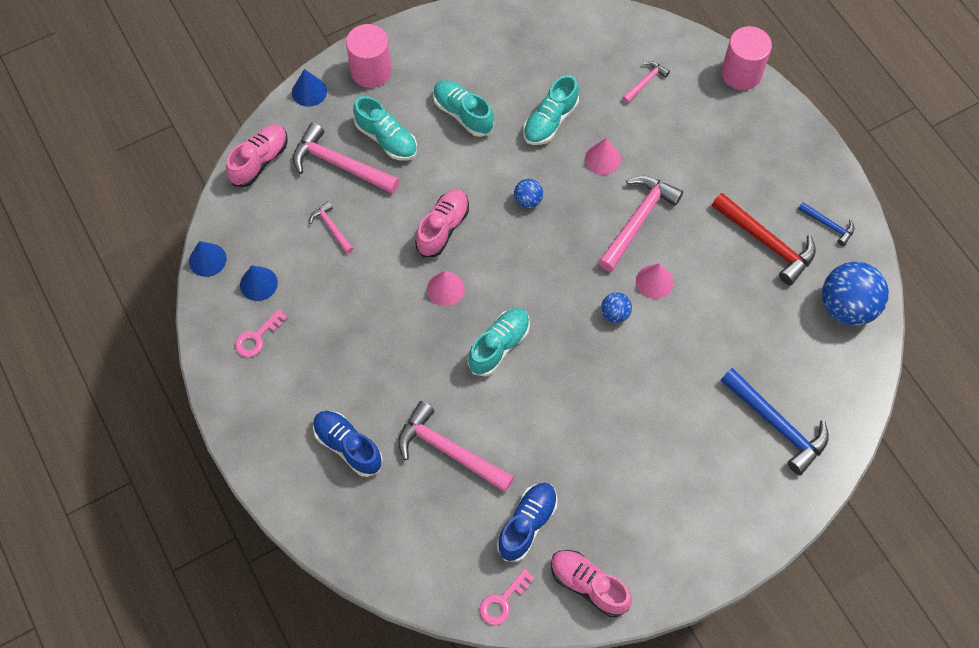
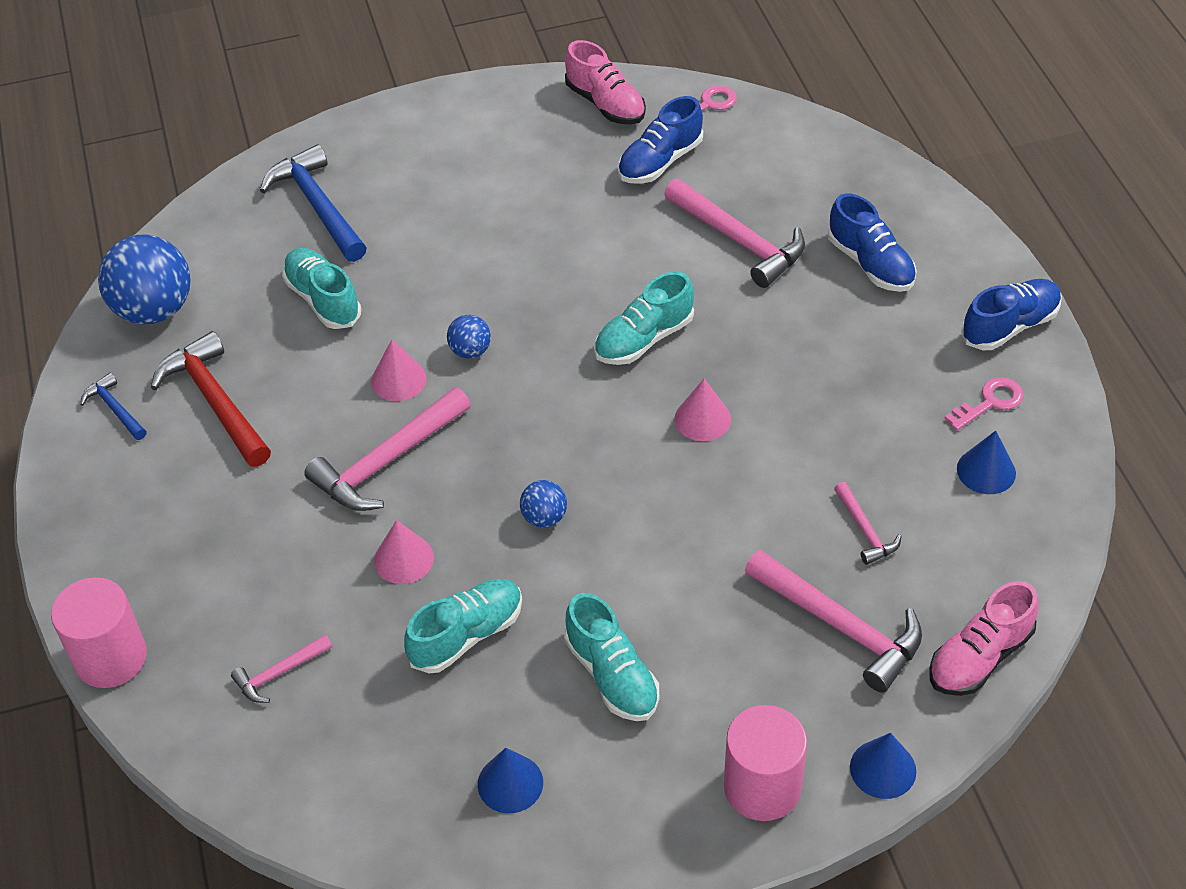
camera: 165 degrees left, 15 degrees down
(207, 260) = (1067, 517): blue cone -> blue cone (510, 783)
(244, 406) = (1010, 326): none -> blue shoe
(386, 139) = (754, 655): turquoise shoe -> turquoise shoe (323, 299)
(443, 228) = (688, 500): pink shoe -> none

